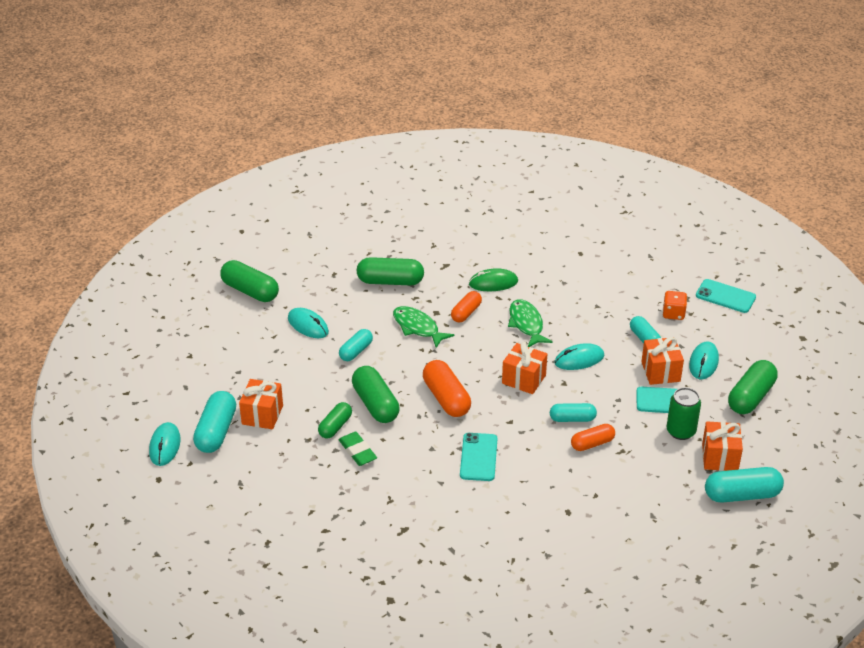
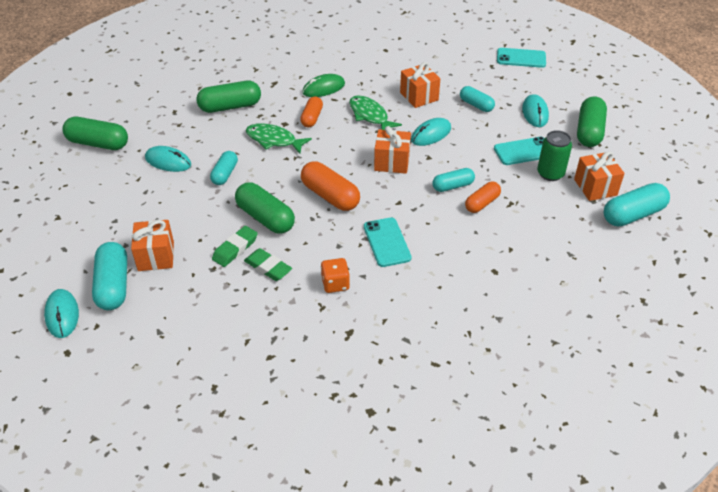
camera: 20 degrees left, 5 degrees up
(335, 426) = (235, 249): green capsule -> green eraser
(660, 371) = (504, 128): orange gift -> orange gift (419, 96)
(673, 314) = (488, 80): orange dice -> orange dice (335, 284)

